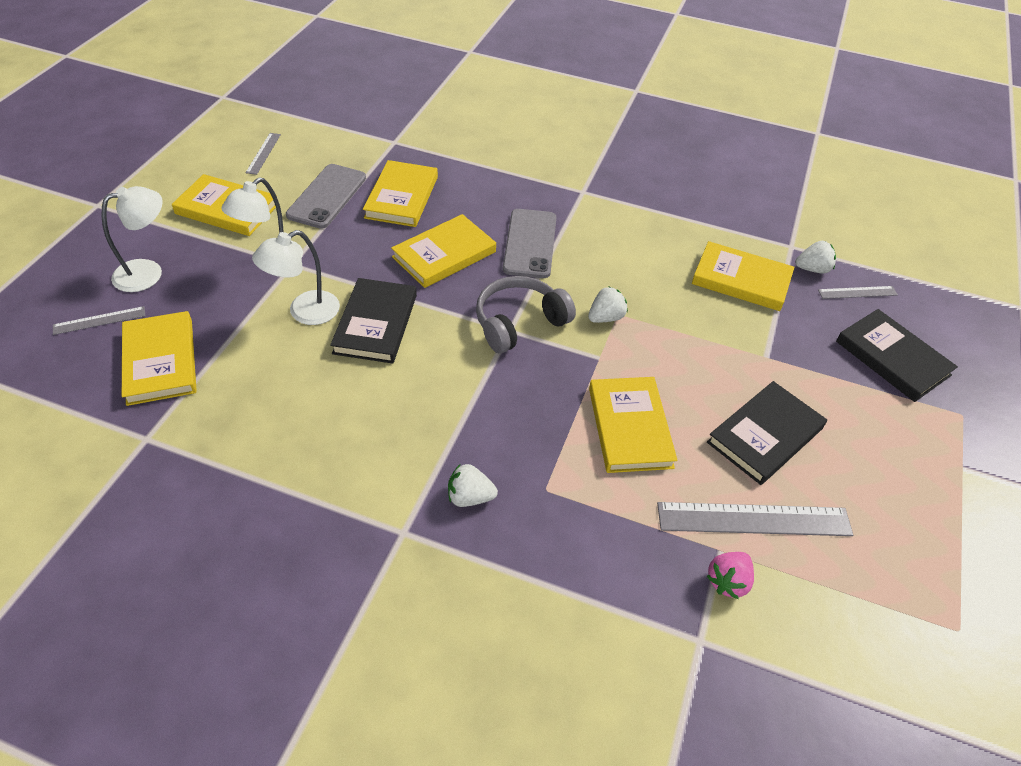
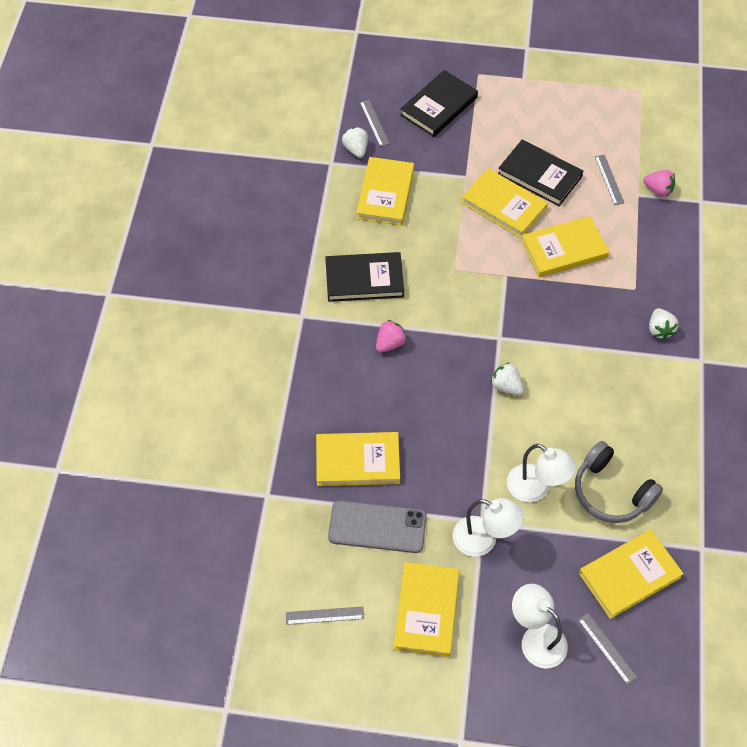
camera: 100 degrees left, 10 degrees up
(375, 324) = (528, 432): black book -> black book (364, 279)
(444, 254) = (427, 405): yellow book -> yellow book (503, 205)
(519, 323) = (489, 332): grey headphones -> grey headphones (611, 492)
(530, 243) = (390, 343): grey phone -> pink strawberry
(606, 317) = (461, 277): white strawberry -> white strawberry (506, 386)
(754, 519) = (609, 179): grey ruler -> grey ruler, size x0.52

